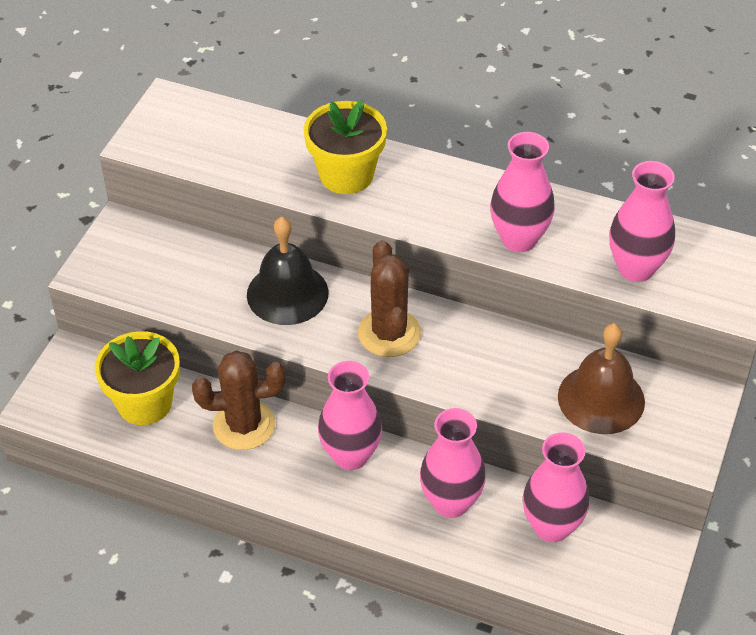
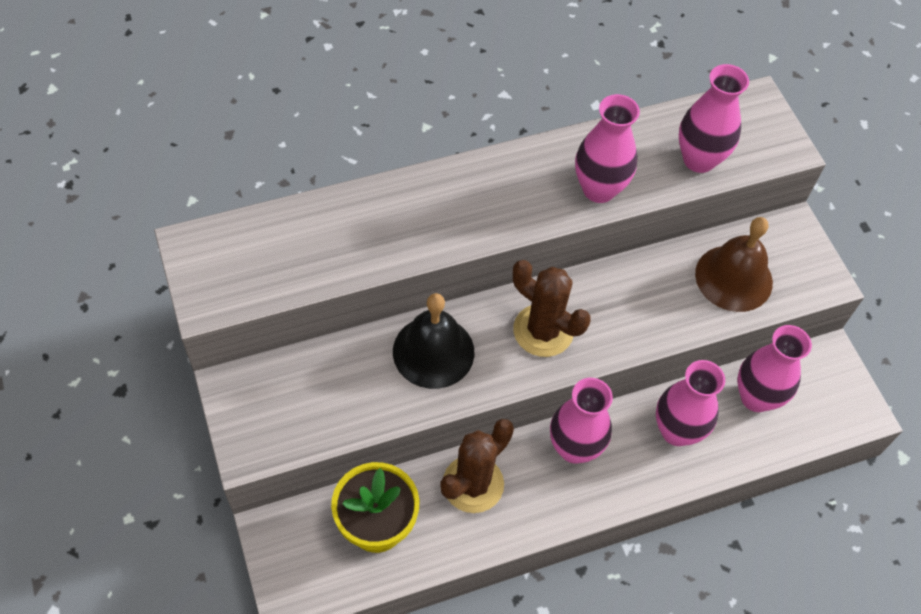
camera: 45 degrees left, 10 degrees up
(346, 175) = (416, 218): yellow flower pot -> none

